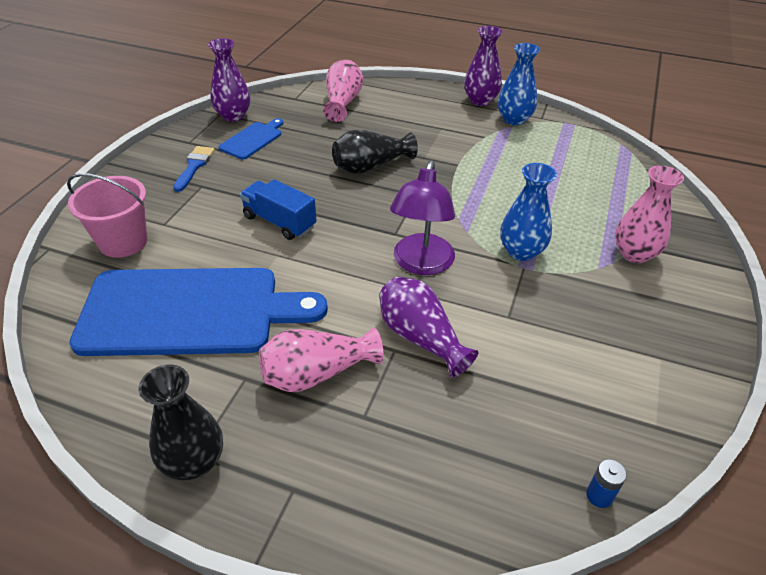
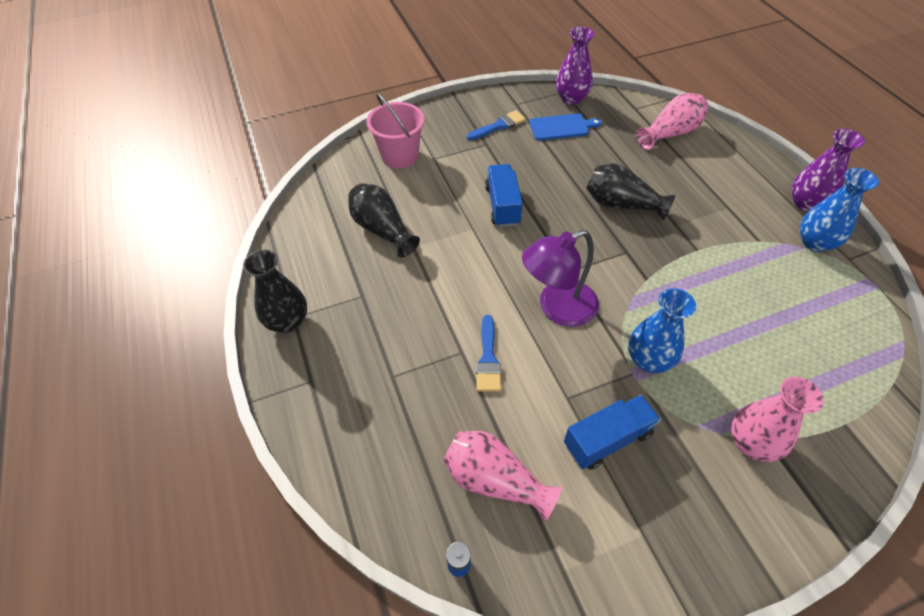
camera: 50 degrees right, 10 degrees up
(189, 311) = (382, 230): blue cutting board -> black vase
(316, 373) = (400, 327): pink vase -> pink vase (495, 480)
(421, 337) = (488, 359): purple vase -> blue brush
(566, 320) = (607, 439): none -> blue truck

